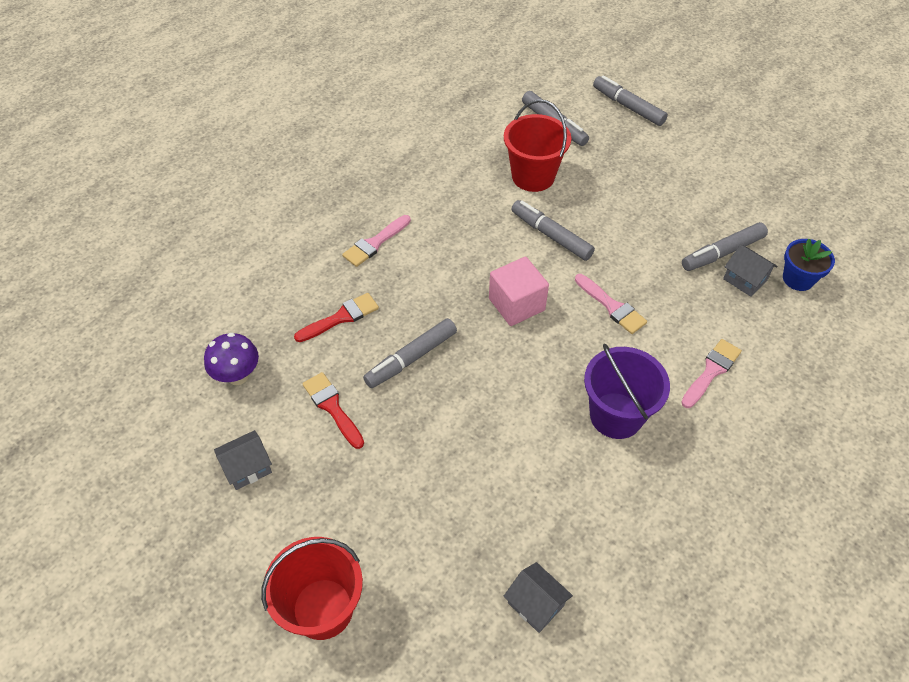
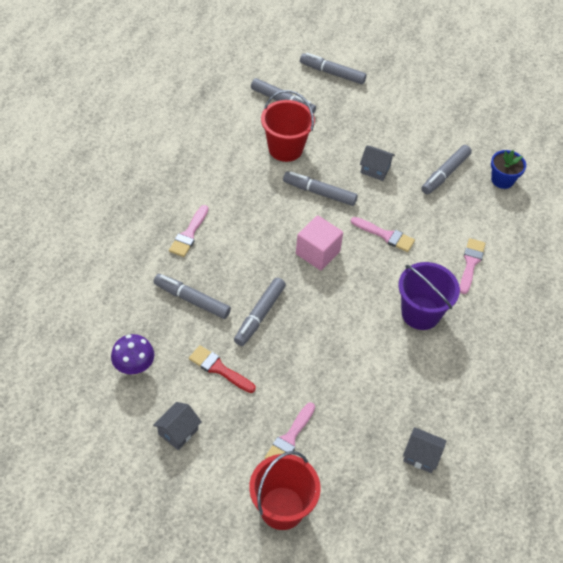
camera: 25 degrees left, 0 degrees up
(341, 317) = (192, 300): red brush -> grey marker
(375, 521) = (289, 438): none -> pink brush
(745, 279) = (467, 190): grey house -> grey house (375, 169)

